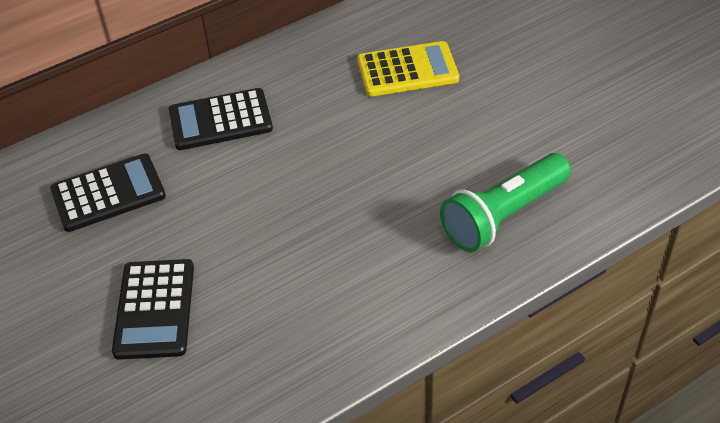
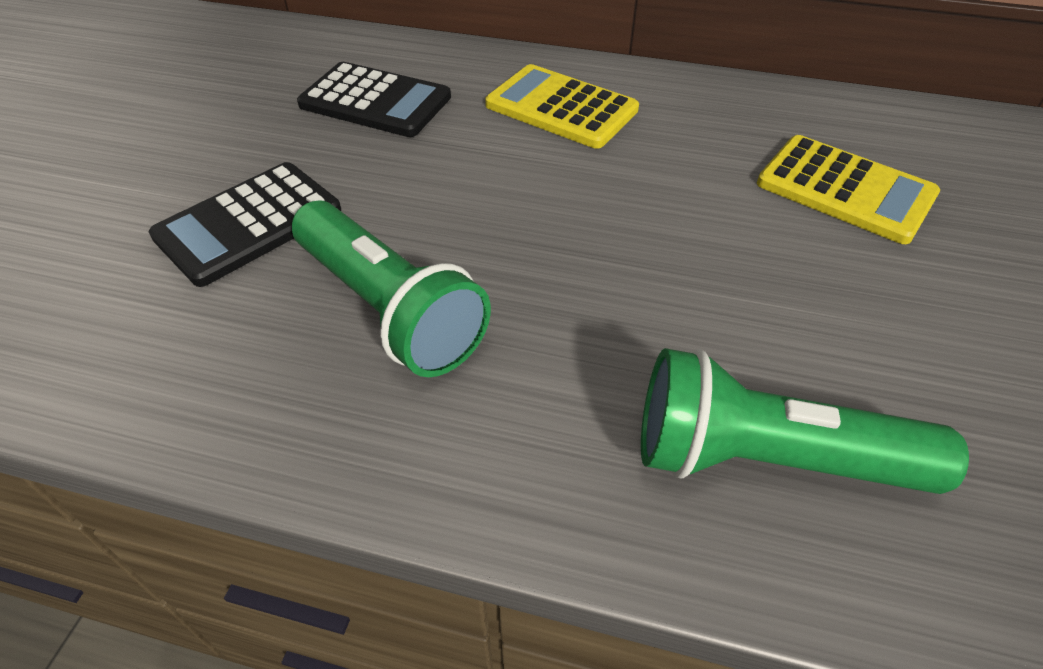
camera: 45 degrees right, 0 degrees up
(220, 120) = (561, 108): black calculator -> yellow calculator
(290, 285) = (390, 309): none -> green flashlight

